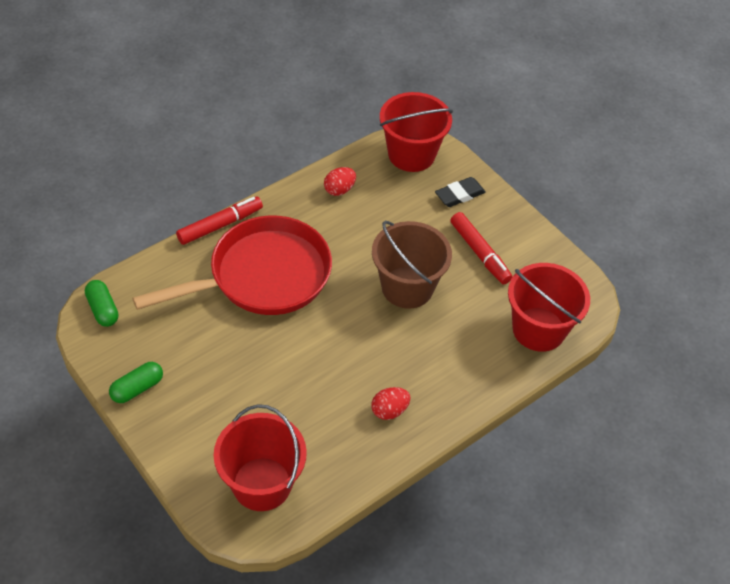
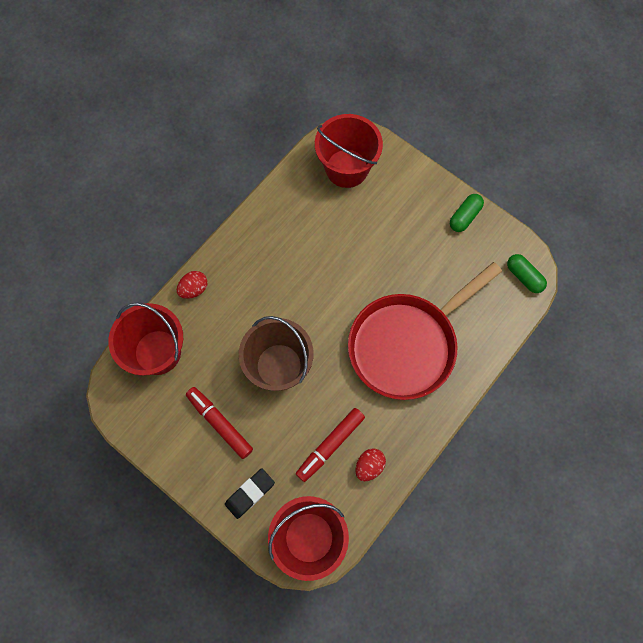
camera: 170 degrees right, 20 degrees up
(220, 225) = (465, 390): red marker -> red marker (330, 445)
(389, 410) = (269, 246): red egg -> red egg (194, 289)

